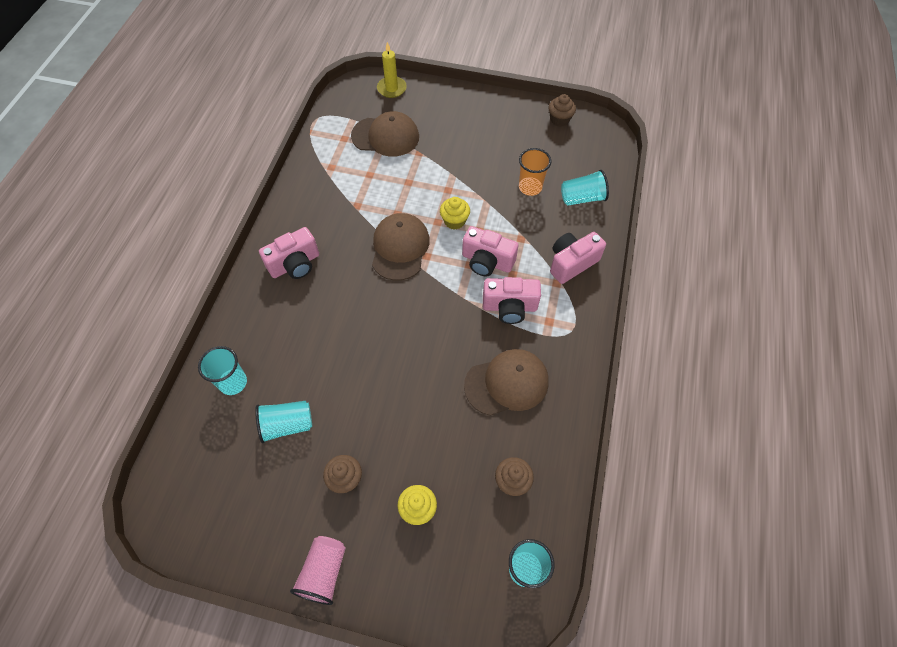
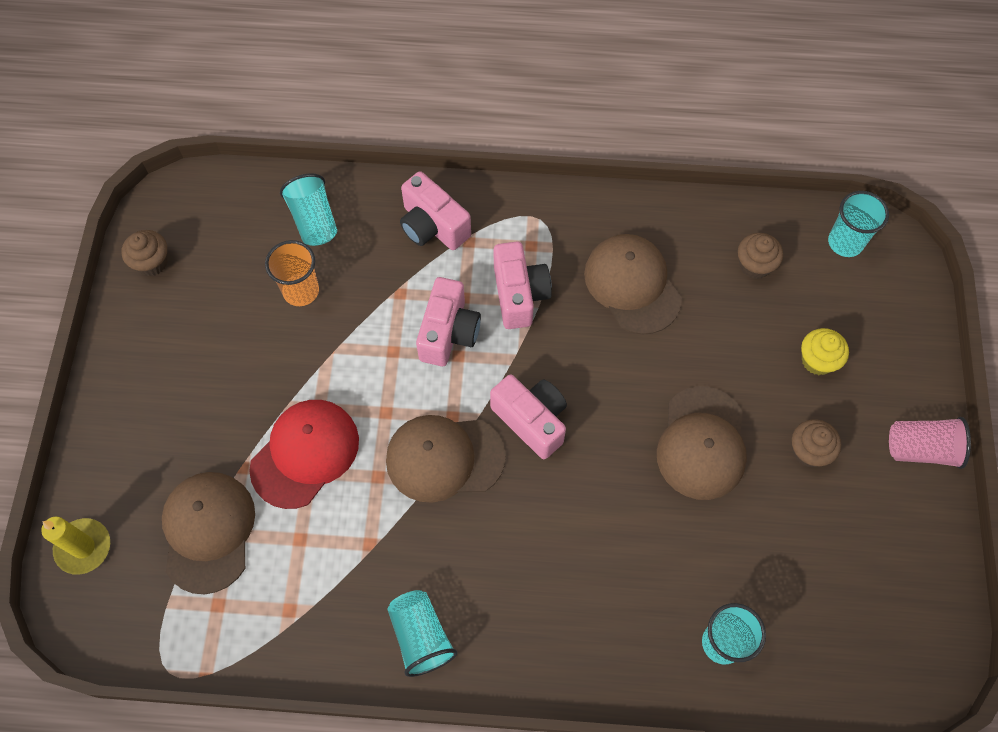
camera: 100 degrees left, 5 degrees up
(287, 425) = (761, 545): turquoise cup -> turquoise cup (421, 636)
(295, 264) = (503, 613): pink camera -> pink camera (531, 420)
(371, 403) = (702, 443): none -> brown cap
(420, 181) = (305, 453): none -> red cap
(454, 221) = (381, 388): yellow cupcake -> none

